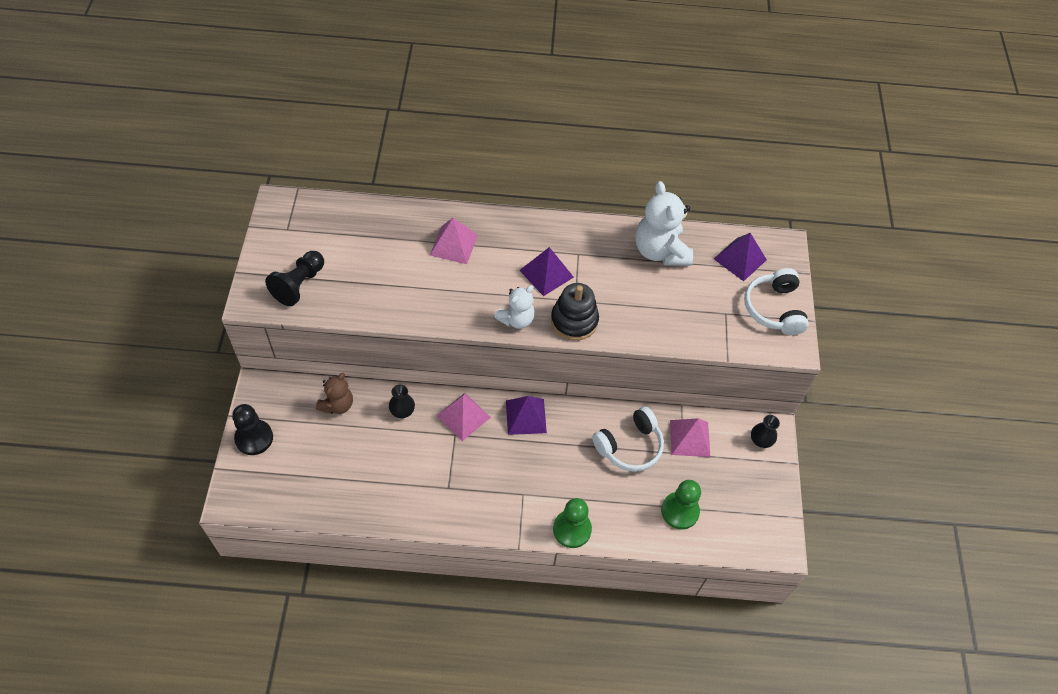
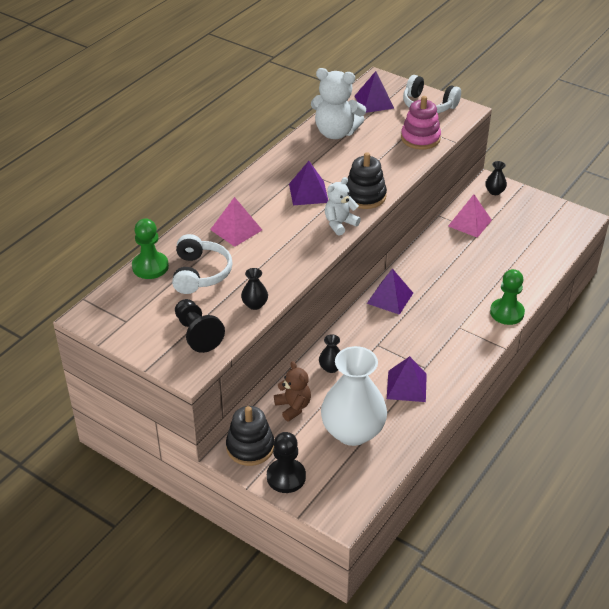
camera: 55 degrees left, 15 degrees down
(274, 395) = (250, 447): none -> black stacking toy
(333, 464) = (353, 431): none -> white vase
(360, 307) = (255, 304): none -> black vase
(414, 483) = (406, 386): none -> purple pyramid
(463, 416) = (363, 333): pink pyramid -> none
(516, 319) = (340, 224): white teddy bear -> white teddy bear turned 120 degrees counterclockwise
(629, 446) = (455, 254): white headphones -> white headphones (200, 273)
(680, 511) = (526, 253): green pawn -> green pawn (150, 267)
(708, 326) = (420, 138): none -> pink stacking toy

